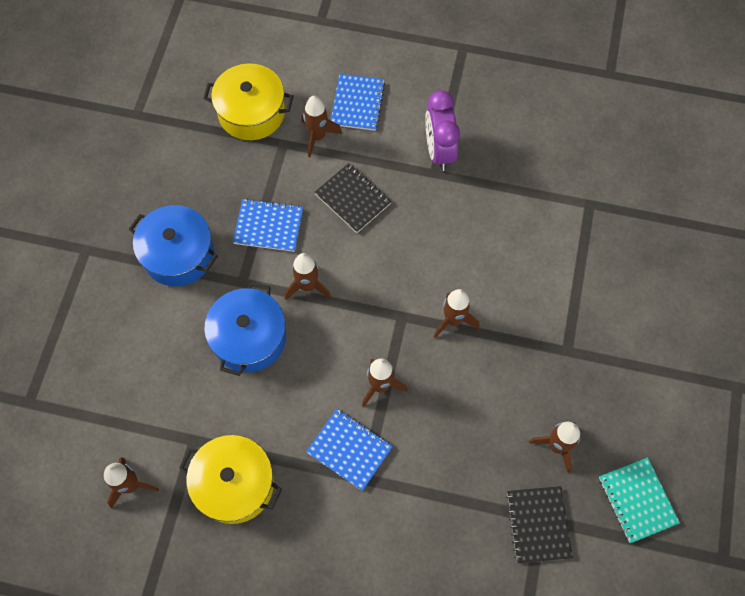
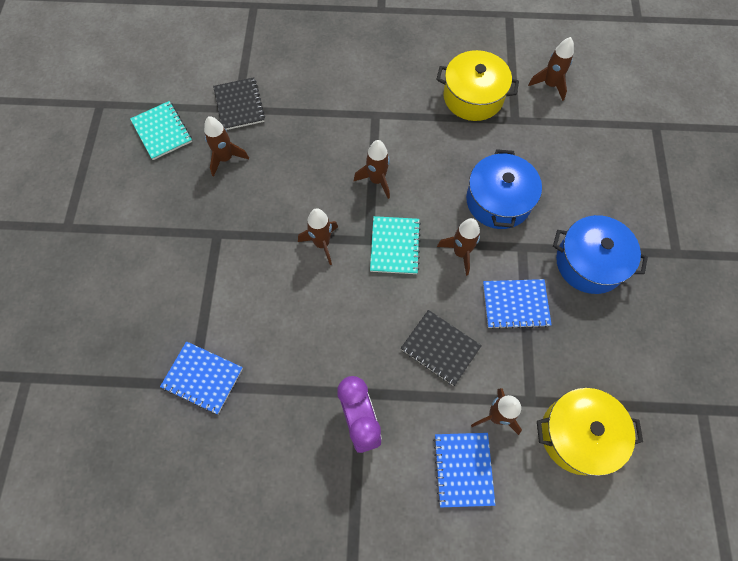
camera: 170 degrees right, 0 degrees up
(349, 450) = (392, 131): blue notebook -> blue notebook (202, 378)
(375, 305) = (394, 246): none -> turquoise notebook

